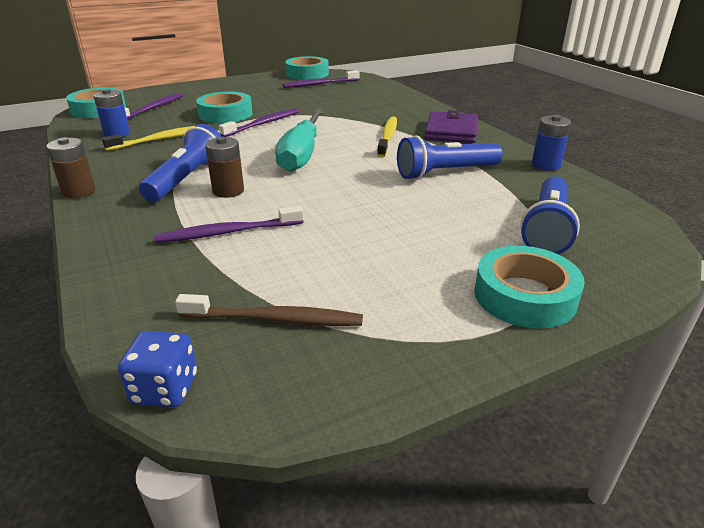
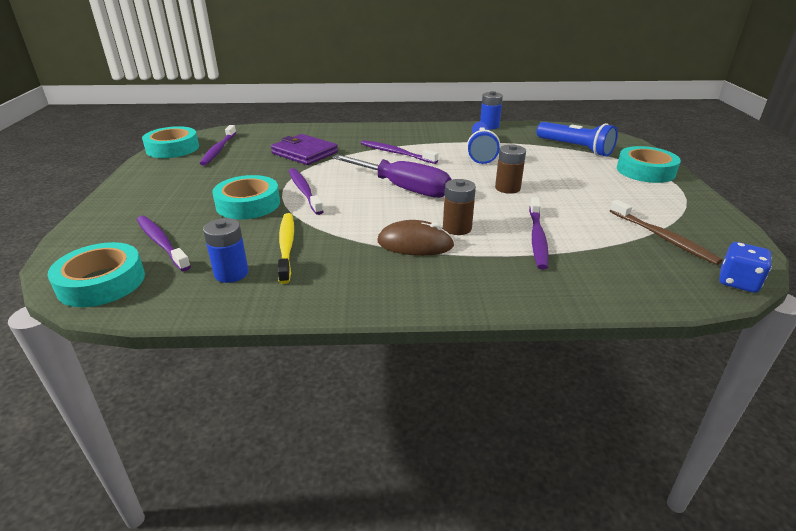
camera: 65 degrees left, 0 degrees up
(79, 191) = (400, 306): brown battery -> brown battery (507, 188)
(186, 179) = (415, 244): blue flashlight -> brown mouse
(275, 319) = (663, 238): brown toothbrush -> brown toothbrush turned 120 degrees clockwise
(302, 154) = (402, 188): turquoise screwdriver -> purple screwdriver
(388, 137) = (396, 153): yellow toothbrush -> purple toothbrush
(451, 131) = (406, 133): purple wallet -> purple wallet (304, 153)

